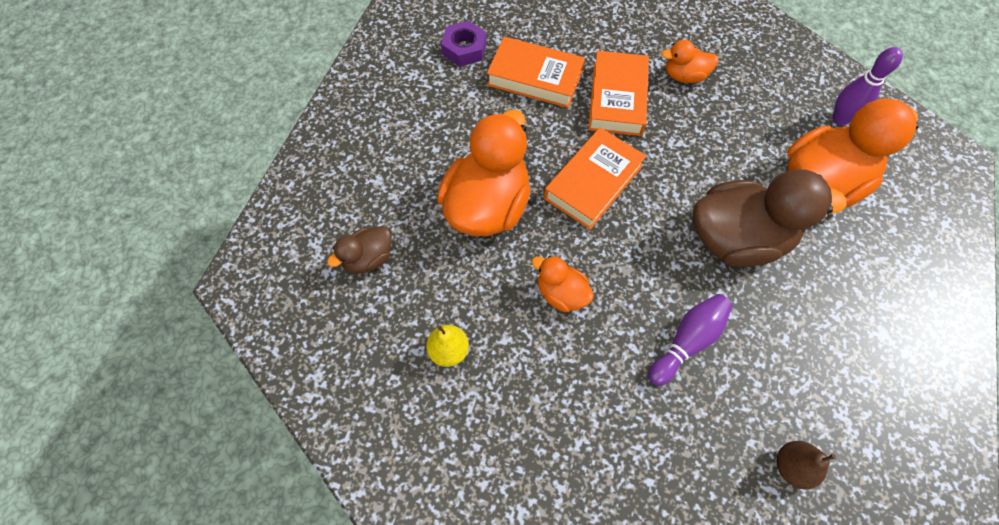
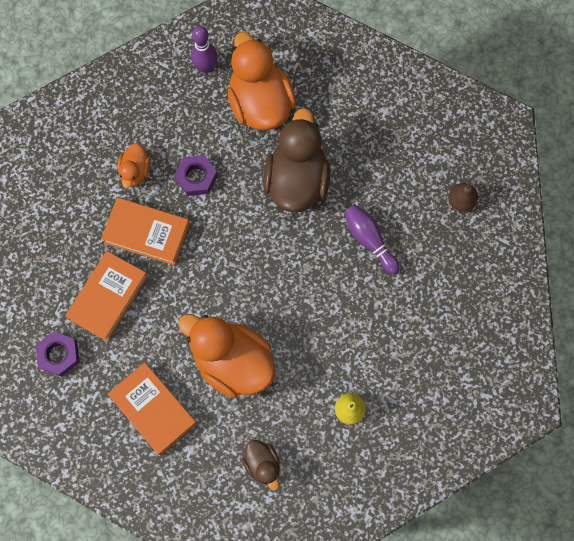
camera: 80 degrees left, 10 degrees up
(561, 293) = (318, 319): orange duck -> none
(593, 182) = (226, 273): orange book -> orange book (153, 409)
(699, 133) = (196, 177): none -> purple nut

